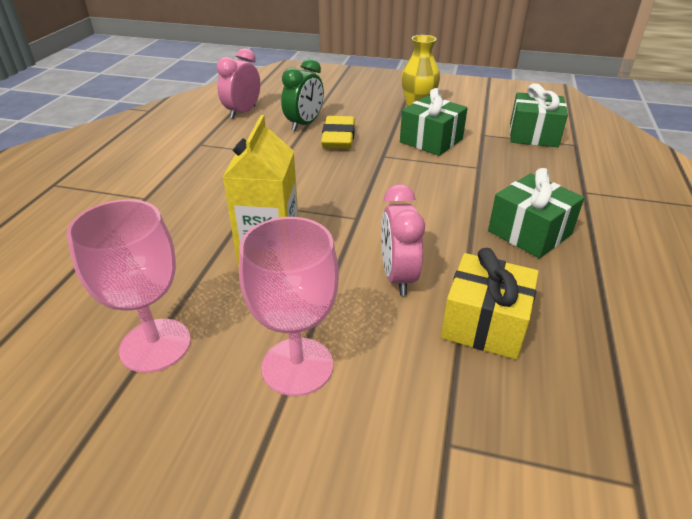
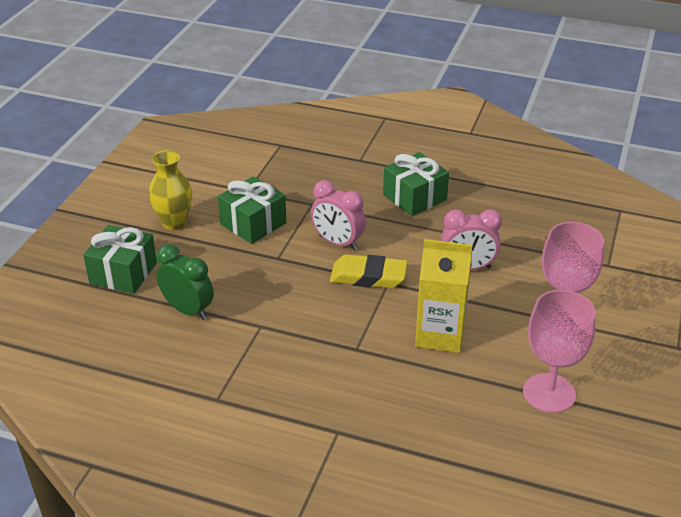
camera: 85 degrees left, 0 degrees up
(242, 112) = (134, 365): pink clock -> pink clock (338, 243)
(338, 138) = (230, 285): yellow eraser -> yellow eraser (368, 276)
(484, 324) = (514, 236): yellow gift -> none
(533, 135) = (256, 162): green gift -> green gift (123, 273)

